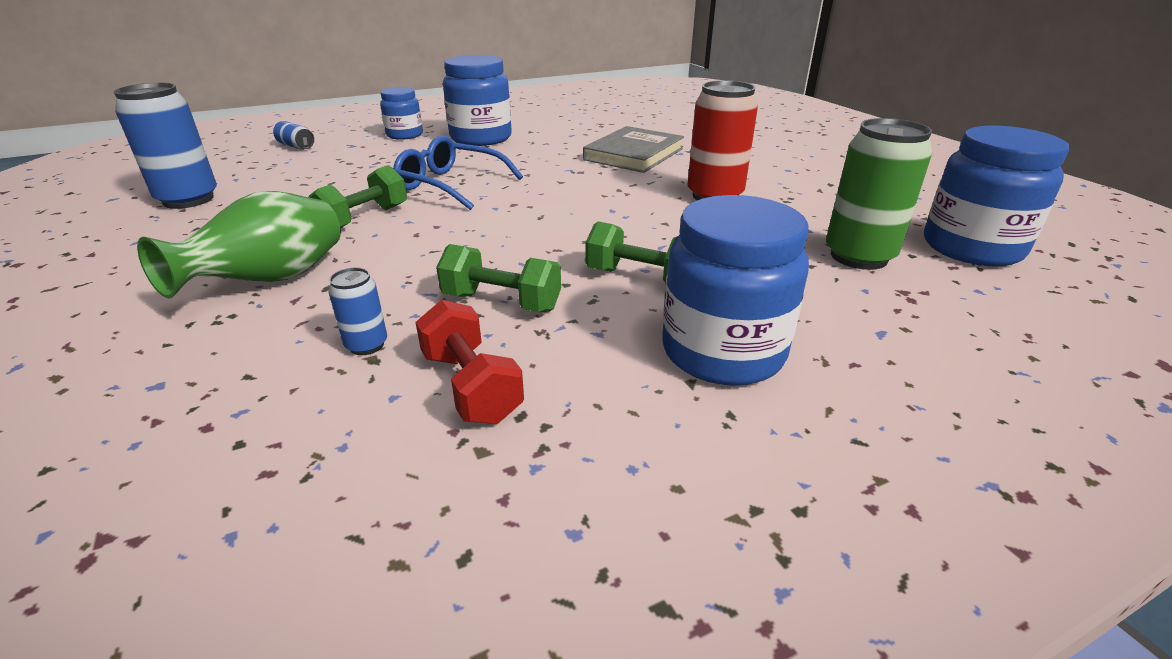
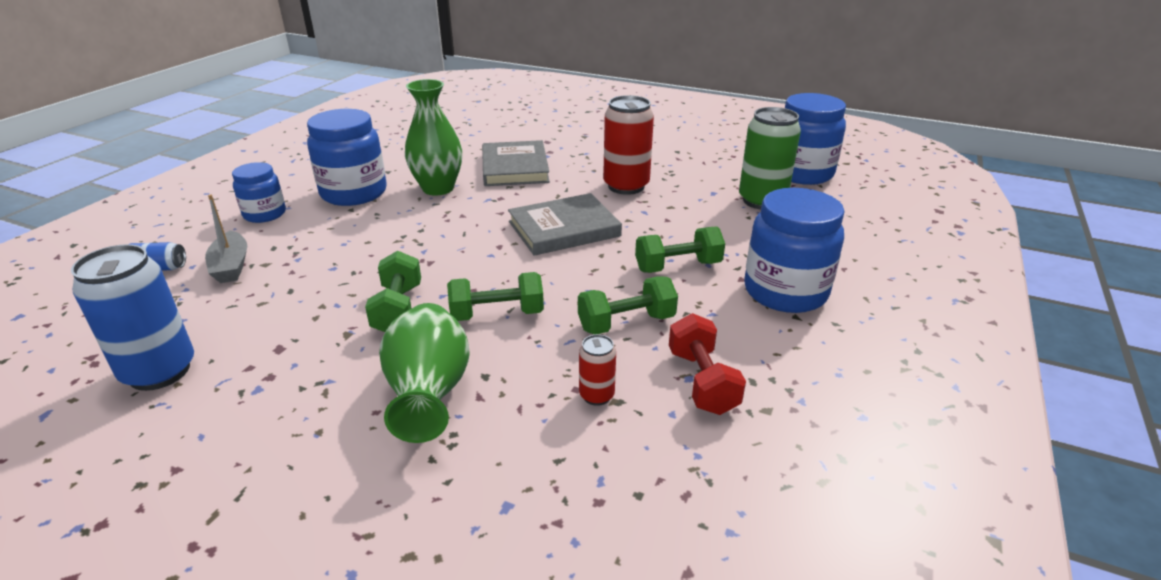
camera: 40 degrees left, 0 degrees up
(330, 157) = (231, 266): none -> grey boat
(366, 345) = (596, 395): blue can -> red can
(418, 249) = (497, 314): none -> green dumbbell
(450, 185) = (414, 249): blue glasses -> none
(471, 386) = (702, 381): red dumbbell -> red dumbbell turned 60 degrees clockwise
(544, 151) = (438, 188): none -> green vase
(590, 210) = (564, 229): none -> grey book

